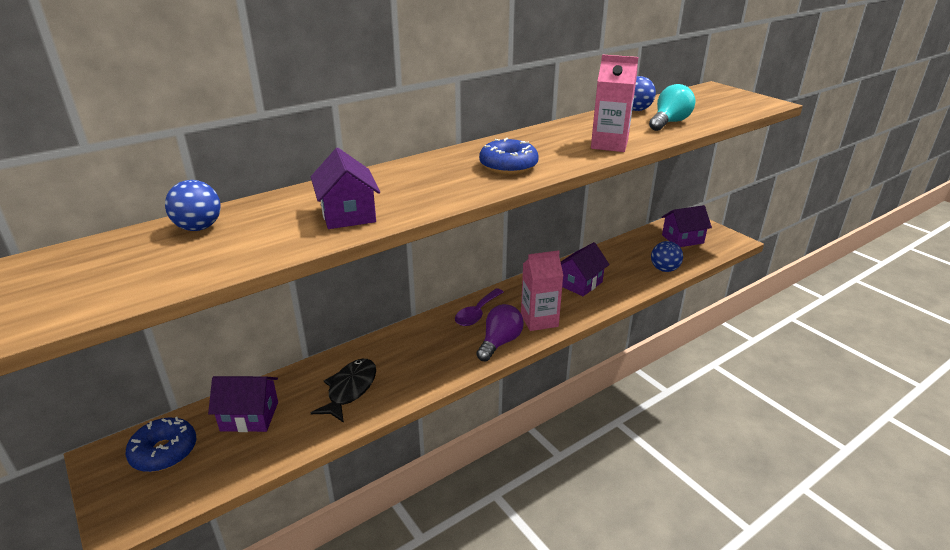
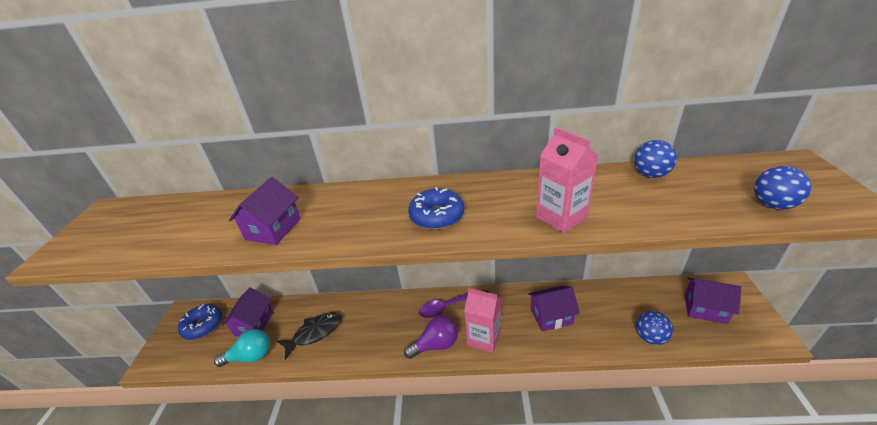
camera: 40 degrees right, 5 degrees up
(199, 228) = (197, 209): blue ball -> blue ball (772, 205)
(249, 416) = (254, 323): purple house -> purple house turned 60 degrees clockwise
(669, 122) = (669, 204): turquoise light bulb -> turquoise light bulb (250, 356)

